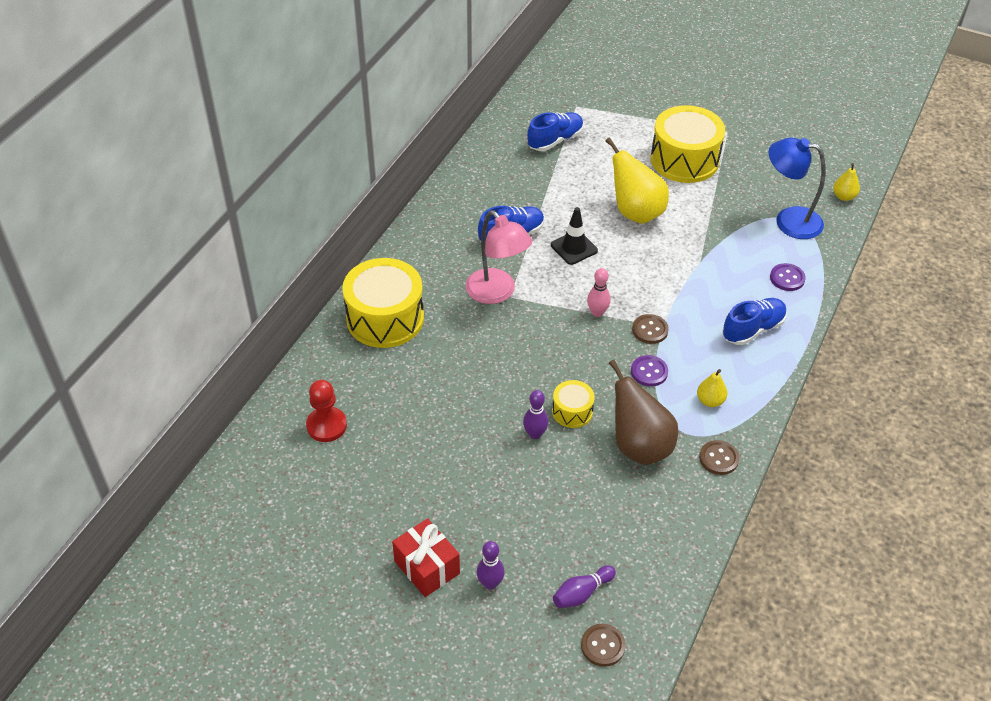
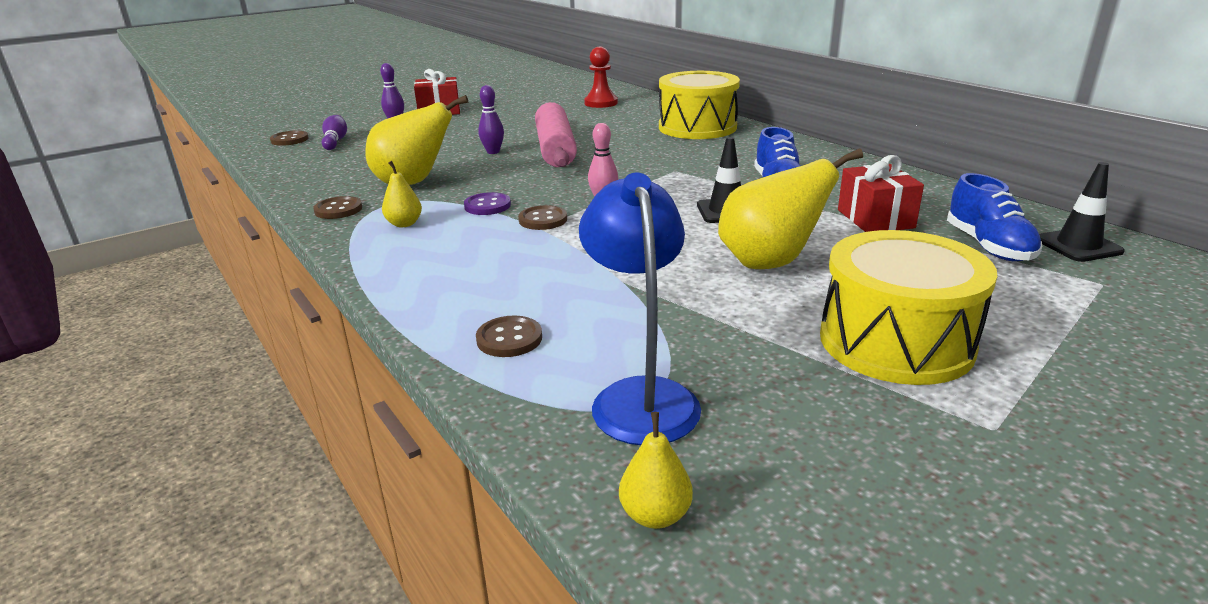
camera: 120 degrees right, 20 degrees down
(497, 293) = (686, 166): pink lamp -> none
(502, 392) = (555, 149): none -> pink rolling pin
(532, 112) = (1078, 246): none -> black traffic cone
(542, 184) = (875, 219): none -> red gift
(572, 411) = (494, 167): yellow drum -> none
(639, 446) = (413, 183): brown pear -> yellow pear
(753, 329) = (457, 278): blue shoe -> none
(787, 278) = (509, 339): purple button -> brown button
(788, 220) = (640, 396): blue lamp -> blue lamp turned 60 degrees counterclockwise

